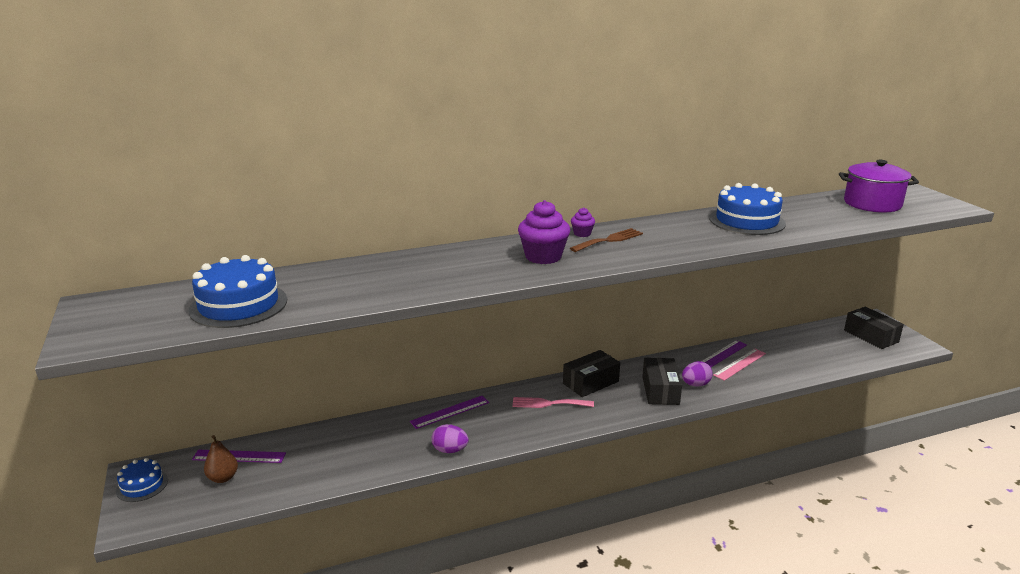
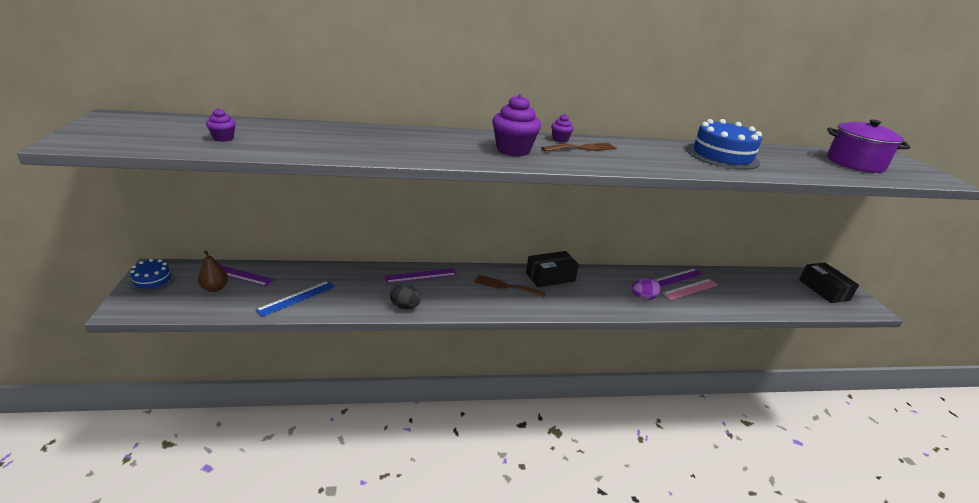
camera: 10 degrees right, 5 degrees up
(238, 305) = (223, 138): blue cake -> purple cupcake
(324, 468) = (297, 298): none -> blue ruler
(450, 450) = (405, 306): purple egg -> black egg
(548, 403) = (506, 286): pink fork -> brown fork
(660, 390) = (609, 296): black box -> none

